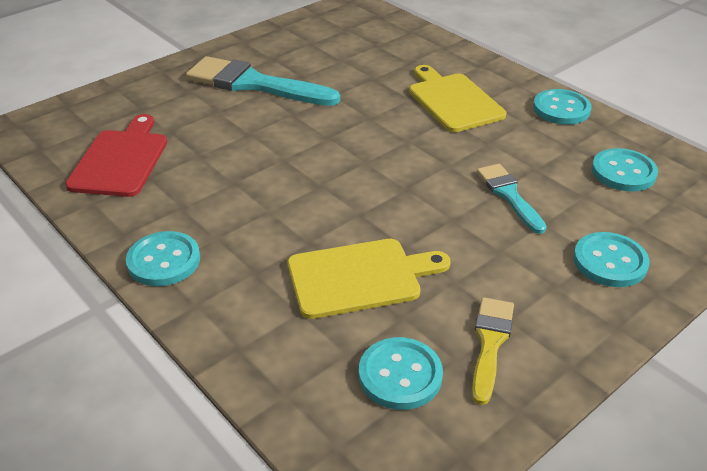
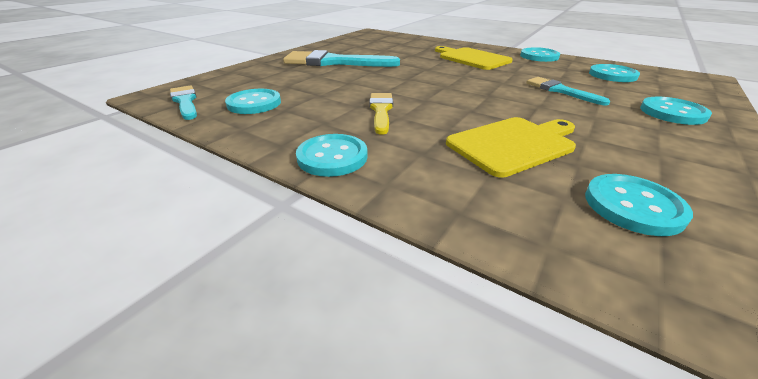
camera: 15 degrees left, 5 degrees down
(49, 145) = (185, 101): none -> turquoise brush
(121, 160) = (254, 103): red cutting board -> turquoise button
(490, 343) = (669, 170): yellow brush -> yellow brush (381, 111)

